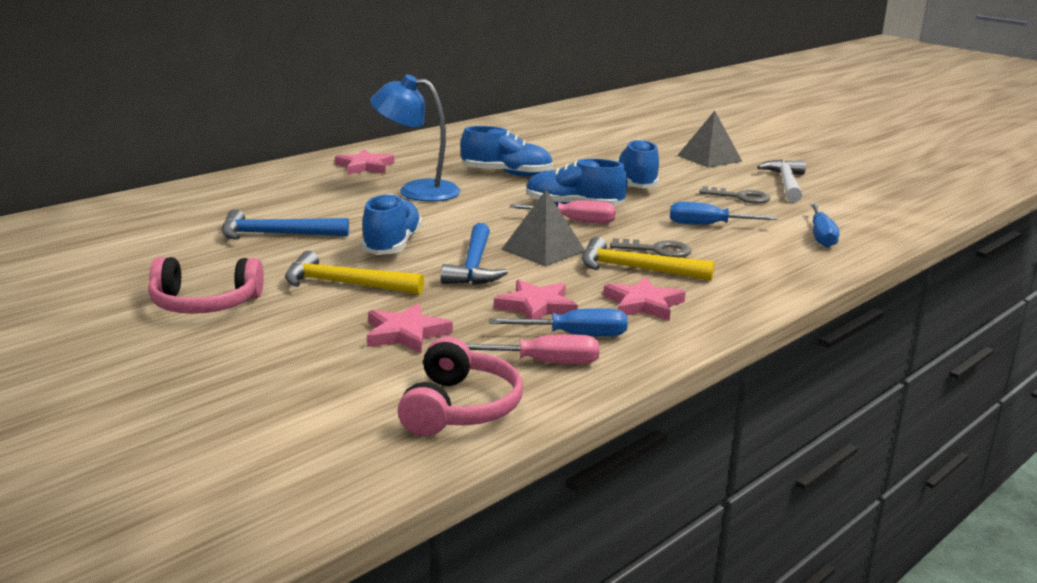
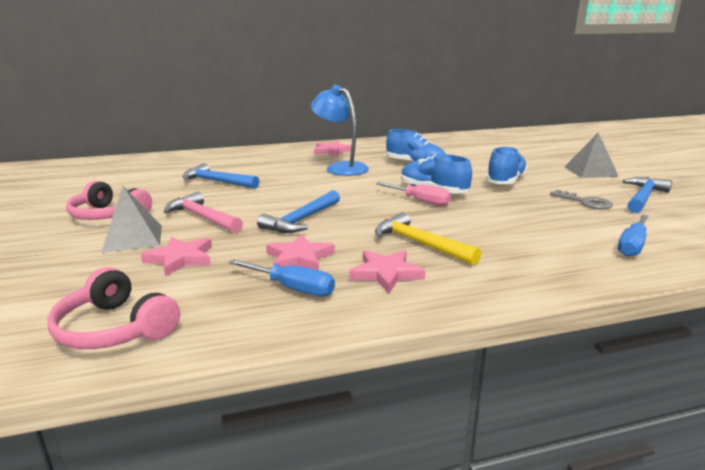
camera: 30 degrees right, 0 degrees up
(344, 284) = (203, 217): yellow hammer -> pink hammer
(392, 245) = (271, 198): blue shoe -> none
(459, 408) = (115, 328): pink headphones -> pink headphones turned 90 degrees clockwise
(543, 250) = (367, 217): grey pyramid -> grey pyramid (133, 238)
(544, 363) = (234, 306): pink screwdriver -> none
(657, 250) = (457, 232): grey key -> none
(708, 225) = (529, 219): blue screwdriver -> none
(786, 183) = (643, 197): white hammer -> blue hammer

